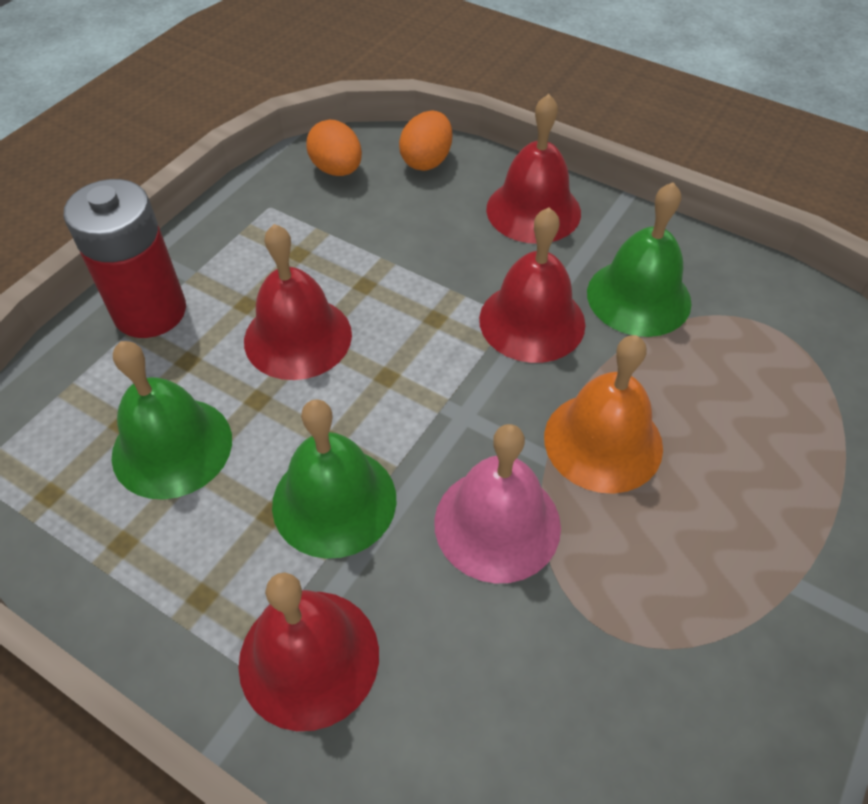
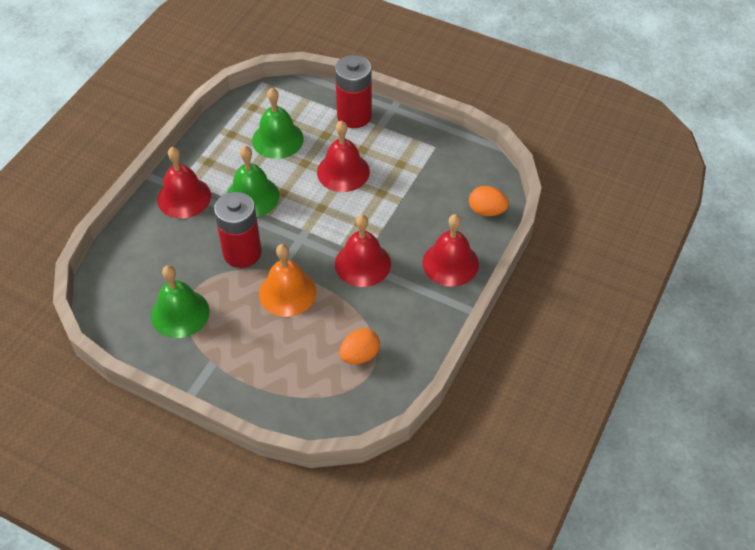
camera: 85 degrees right, 0 degrees up
(337, 170) = (471, 171): orange egg -> orange egg (359, 355)
(497, 524) = (242, 253): pink bell -> red battery
(638, 297) = (385, 311): green bell -> green bell (180, 313)

